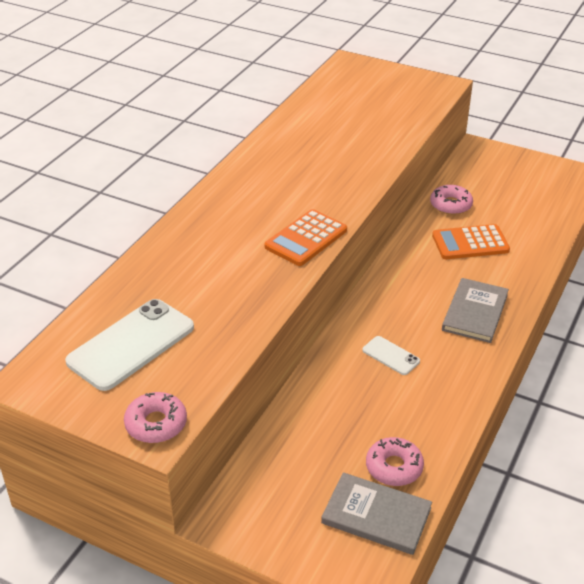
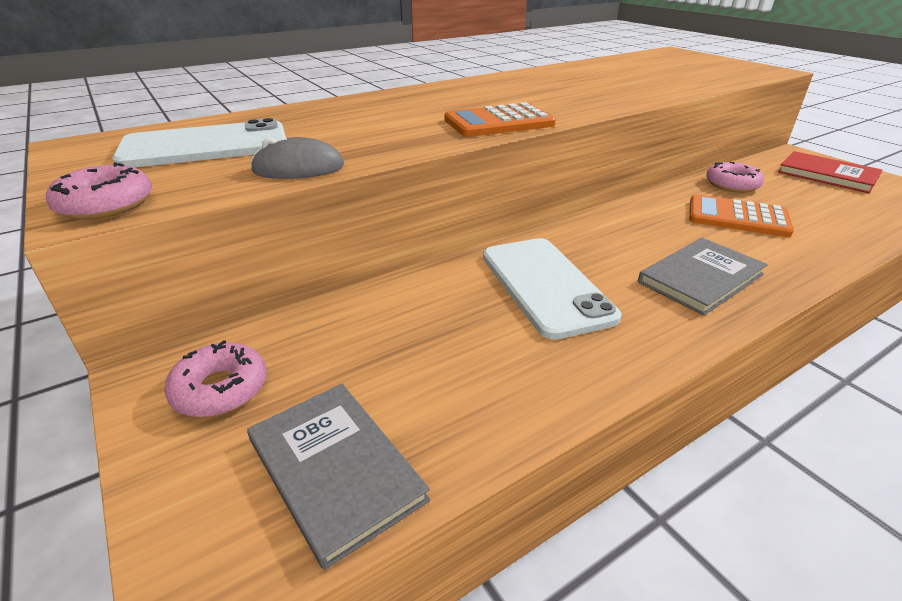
camera: 30 degrees right, 5 degrees down
(230, 344) = (298, 168): none -> grey mouse
(390, 356) = (545, 286): white phone -> white phone, size x2.02
(394, 467) = (429, 412): pink donut -> pink donut (220, 389)
(507, 170) = (827, 175): none -> red book

